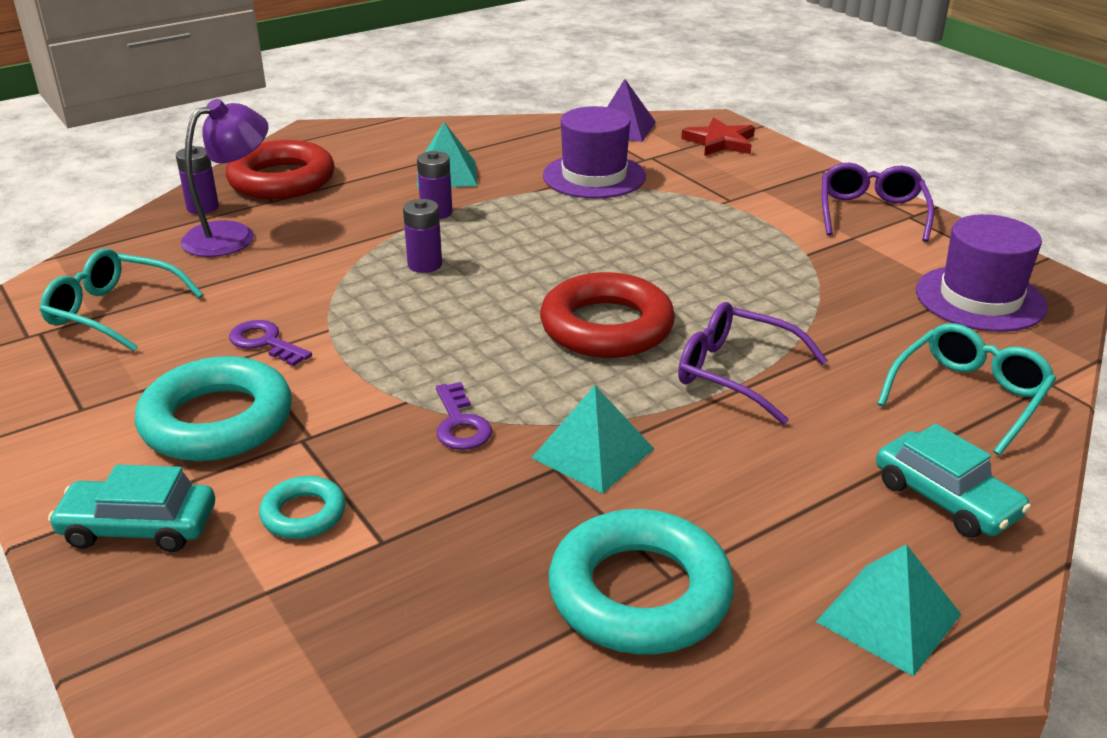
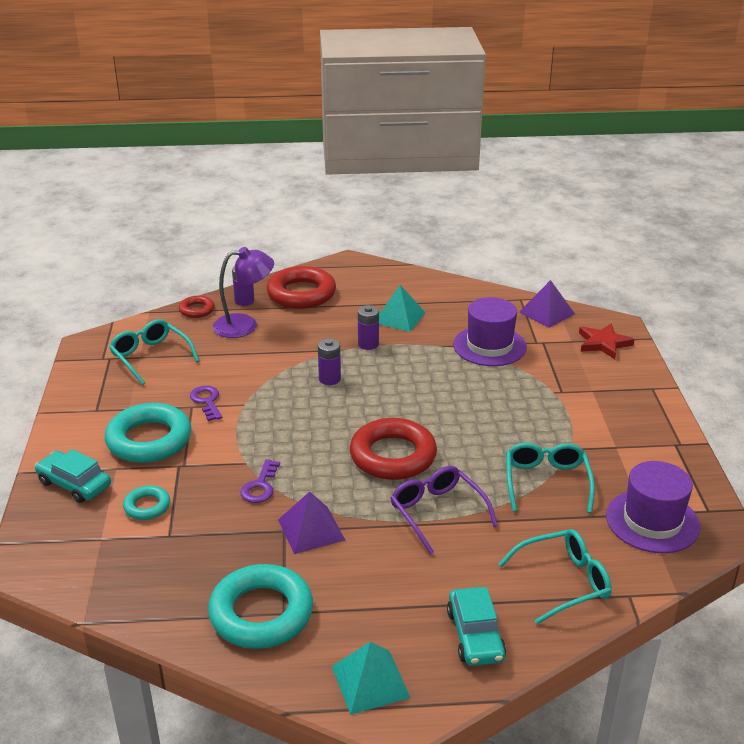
camera: 30 degrees right, 0 degrees up
(136, 235) = (197, 310): none -> red ring
(593, 453) = (311, 529): turquoise pyramid -> purple pyramid
(823, 296) = (546, 482): none -> turquoise glasses
(871, 213) = (650, 433): purple glasses -> none

